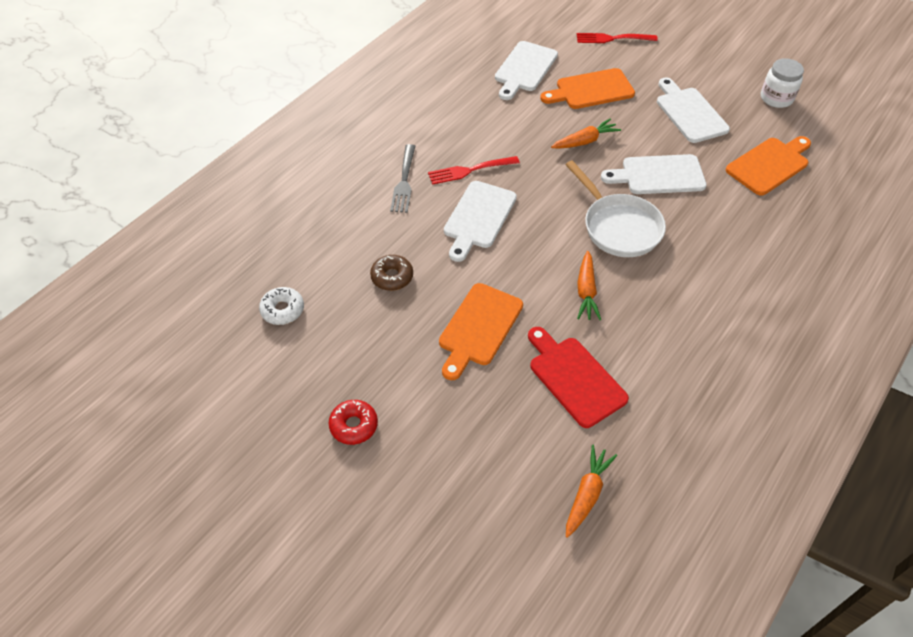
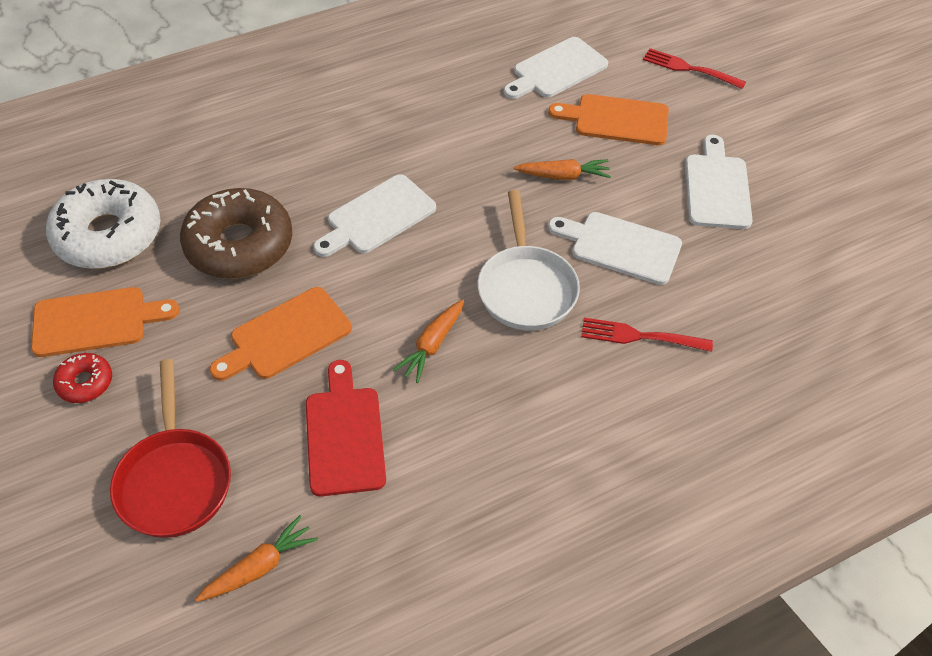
camera: 25 degrees right, 0 degrees up
(282, 310) = (108, 235): white donut -> white donut, size x2.15
(392, 277) = (239, 245): brown donut -> brown donut, size x2.15
(404, 181) = (329, 147): grey fork -> none
(470, 170) = (409, 161): red fork -> red fork (641, 336)
(479, 464) = (174, 480): none -> red pan
(769, 165) = (770, 286): orange cutting board -> orange cutting board (96, 321)
(776, 98) = (844, 209): white jar -> none

